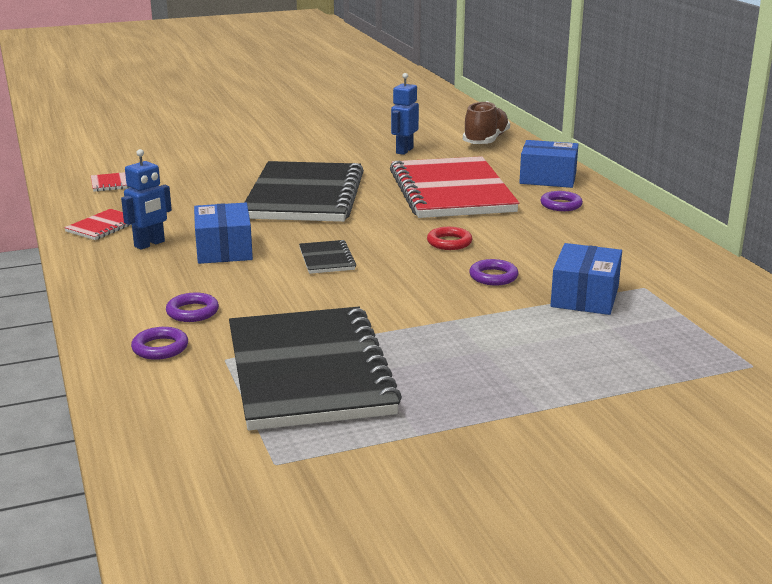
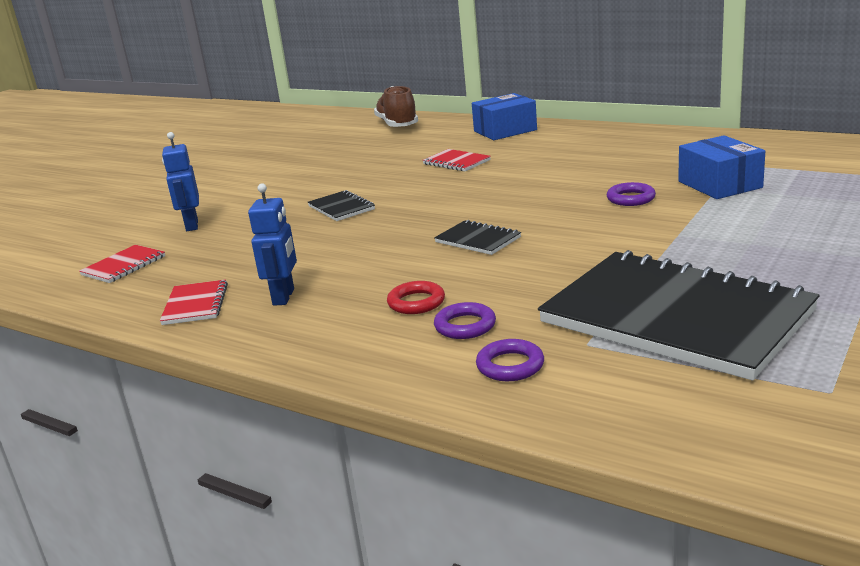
camera: 35 degrees left, 0 degrees up
(224, 250) = (369, 271): blue box -> none
(304, 196) = (341, 208): black notebook -> black notebook, size x0.40
(404, 151) = (347, 151): blue robot -> blue robot (191, 226)
(449, 242) = (542, 192): red ring -> red ring (416, 302)
(451, 191) = (456, 162): red notebook -> red notebook, size x0.40
(561, 205) = (557, 142): purple ring -> none

